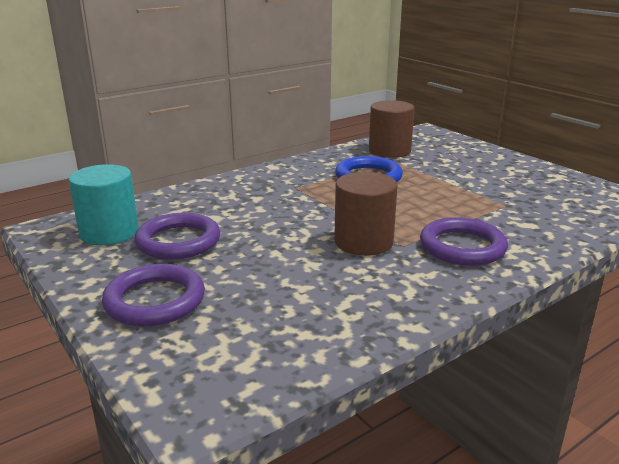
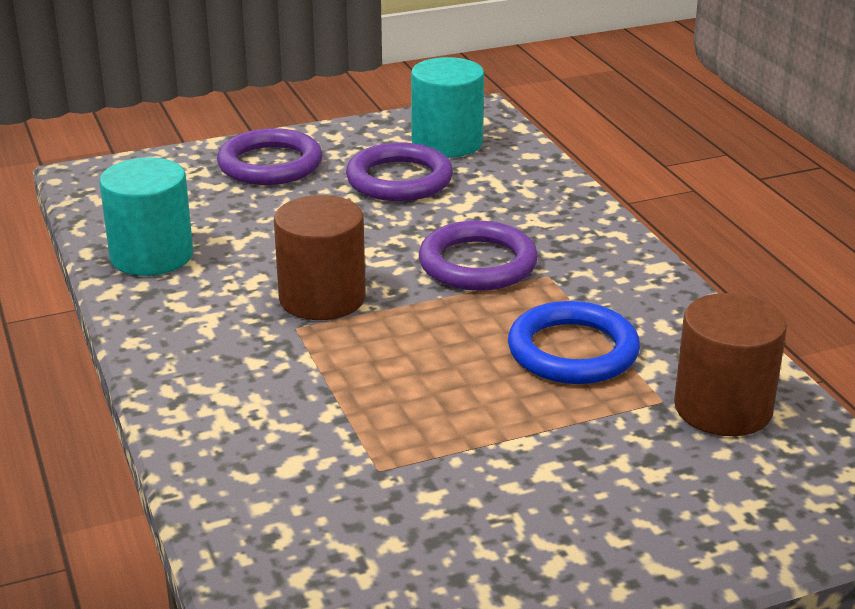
camera: 105 degrees right, 5 degrees up
(348, 321) = (152, 256): none -> turquoise cylinder
(462, 247) = (257, 374): purple ring -> purple ring (477, 264)

